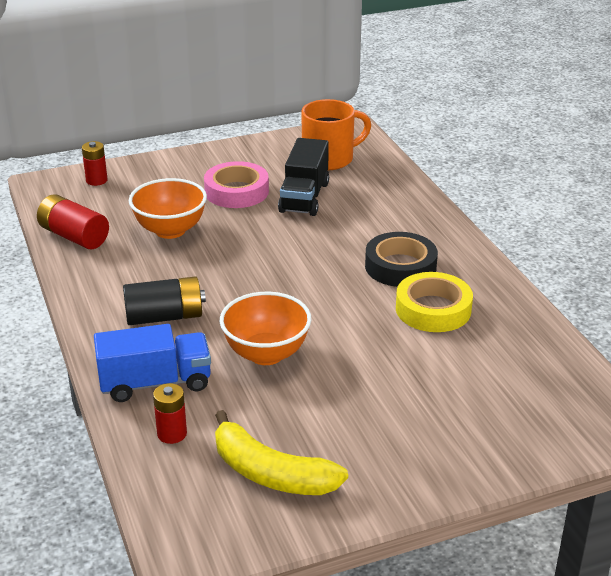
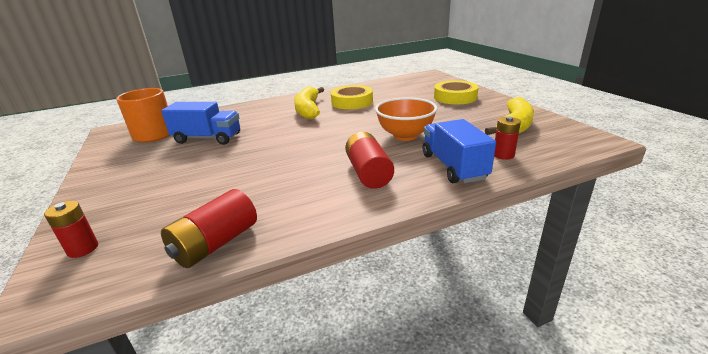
camera: 90 degrees left, 5 degrees down
(165, 317) = (368, 173): black battery -> red battery
(170, 230) = (230, 186): orange bowl -> none
(236, 191) = (179, 163): pink tape -> none
(304, 197) = (207, 138): black truck -> blue truck
(400, 266) = (308, 110): black tape -> yellow banana
(442, 435) = (455, 97): none -> yellow tape

